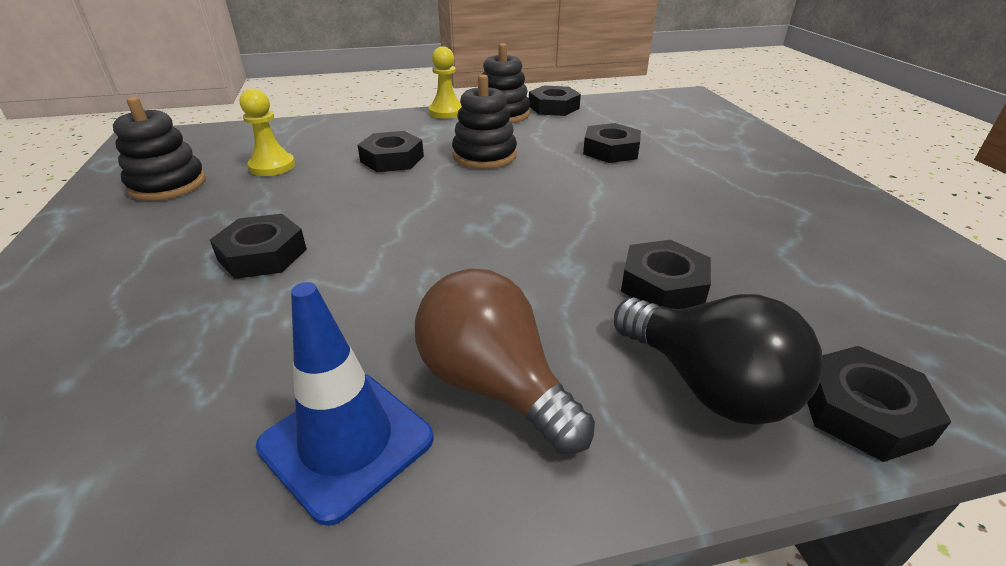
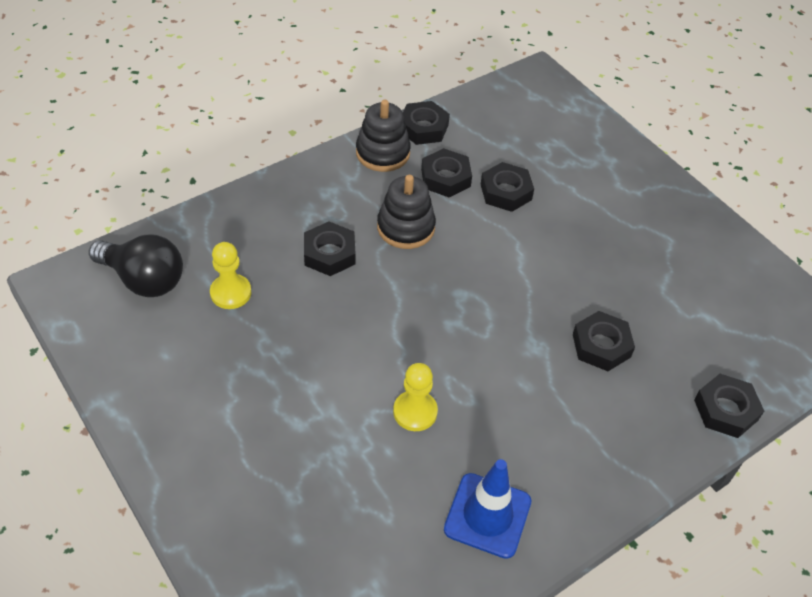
camera: 25 degrees left, 15 degrees up
(167, 184) = (160, 344): black stacking toy -> none
(262, 254) = (320, 399): black nut -> black nut (445, 178)
(446, 112) = (326, 161): yellow pawn -> yellow pawn (415, 412)
(494, 385) = (541, 455): brown light bulb -> none
(707, 385) = (649, 418): black light bulb -> black light bulb (144, 280)

